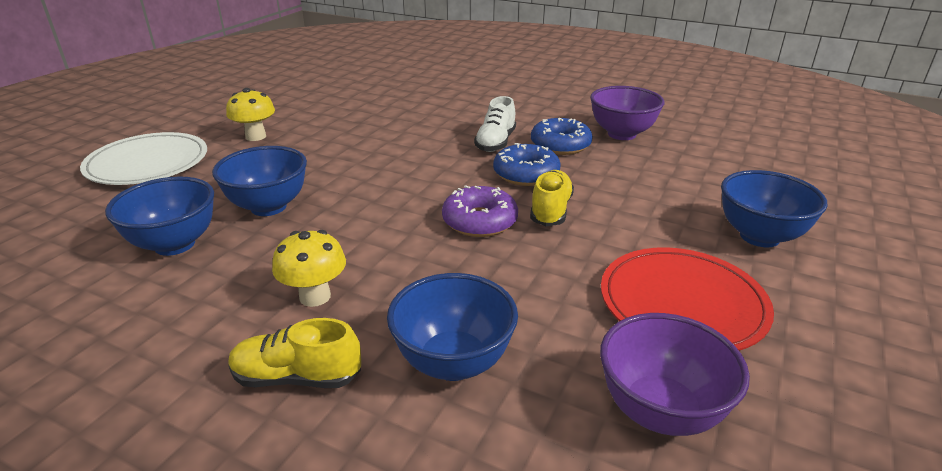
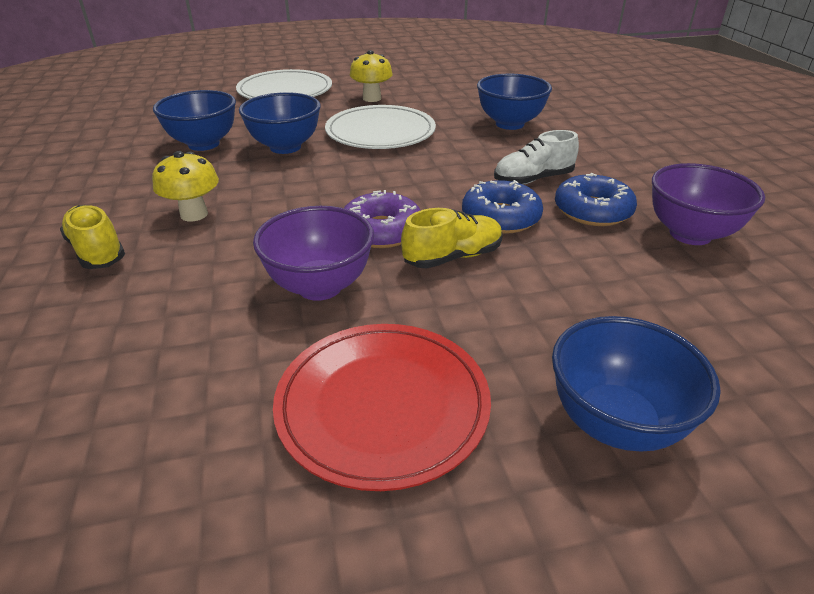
camera: 50 degrees right, 5 degrees up
(326, 159) = (380, 132): none -> white plate
(453, 362) = (164, 306): blue bowl -> blue bowl (509, 124)
(660, 411) = (180, 453): purple bowl -> purple bowl (320, 286)

